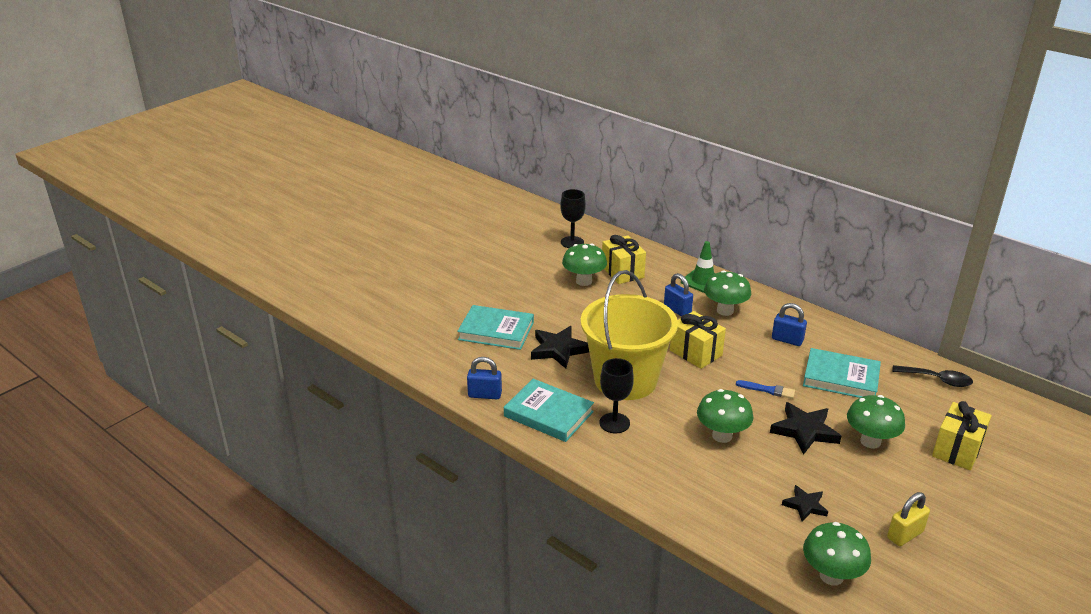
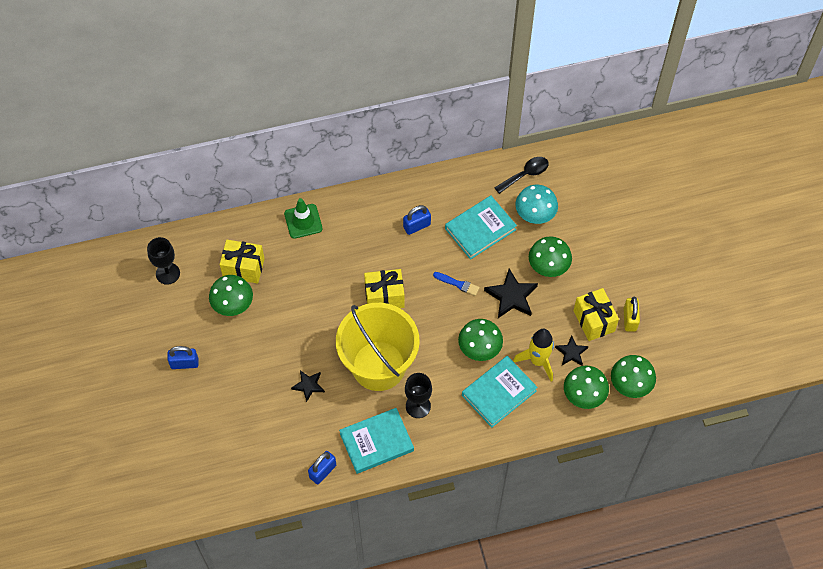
camera: 55 degrees left, 30 degrees up
(496, 331) = (249, 414): turquoise book -> turquoise book (499, 393)
(558, 350) = (308, 385): black star -> black star, size x0.60
(677, 310) = (325, 268): blue padlock -> blue padlock (184, 363)
(725, 311) = (352, 237): green mushroom -> green mushroom (583, 396)
(763, 484) = (538, 361): none -> yellow rocket
(768, 390) = (458, 284): blue brush -> blue brush turned 60 degrees clockwise
(908, 406) = (535, 215): none -> turquoise mushroom
(957, 450) = (590, 226): yellow gift -> yellow gift (594, 321)

